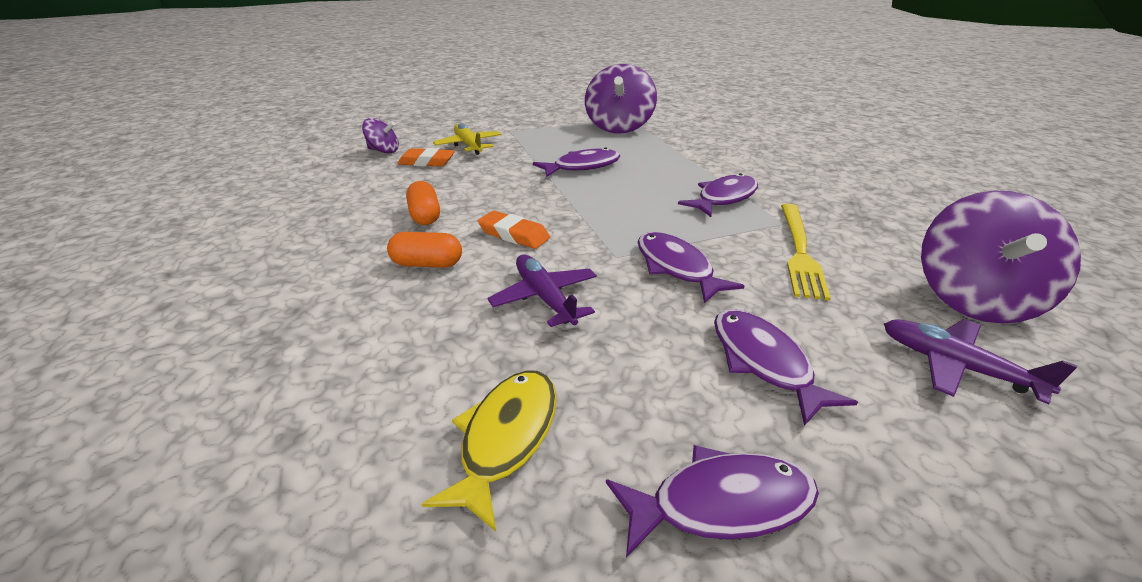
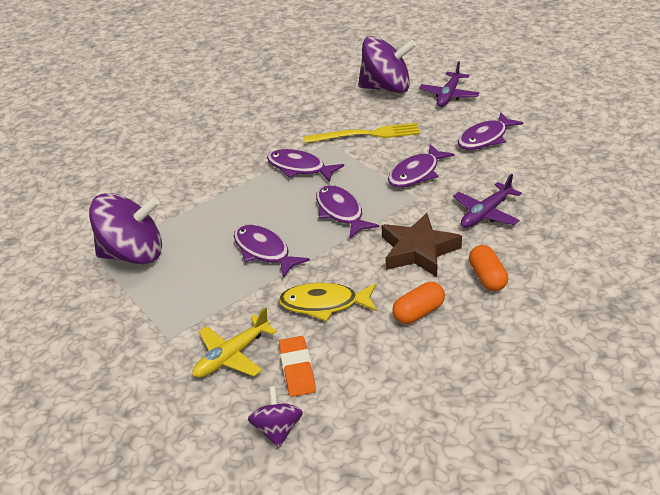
camera: 105 degrees left, 5 degrees up
(506, 438) = (594, 194): yellow fish -> yellow fish (324, 304)
(514, 234) = (418, 251): orange eraser -> brown star
(721, 504) = (574, 140): purple fish -> purple fish (341, 212)

